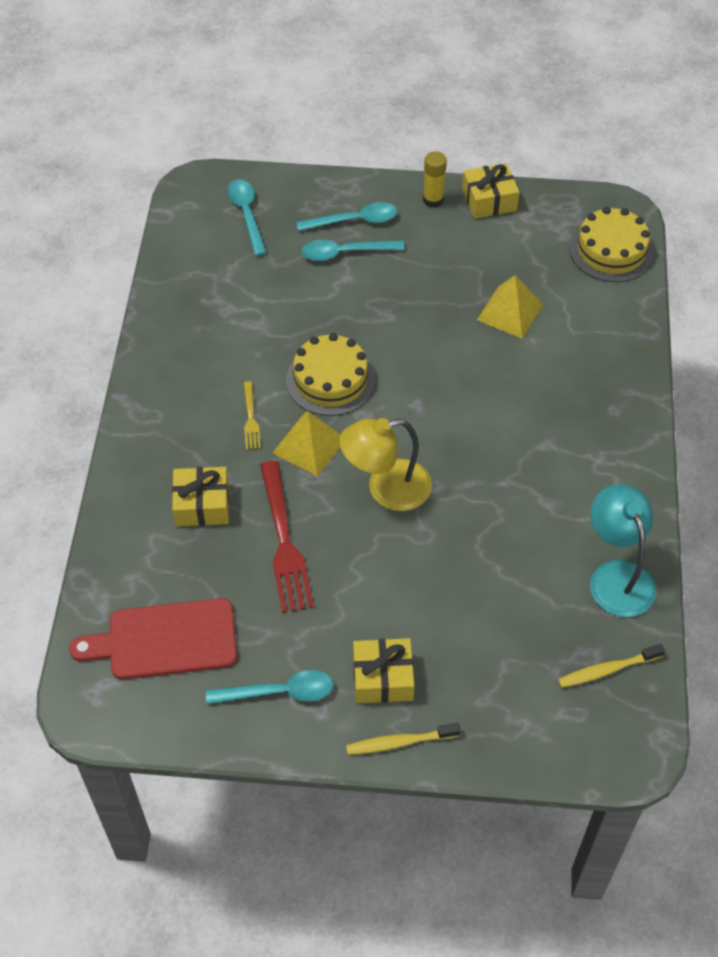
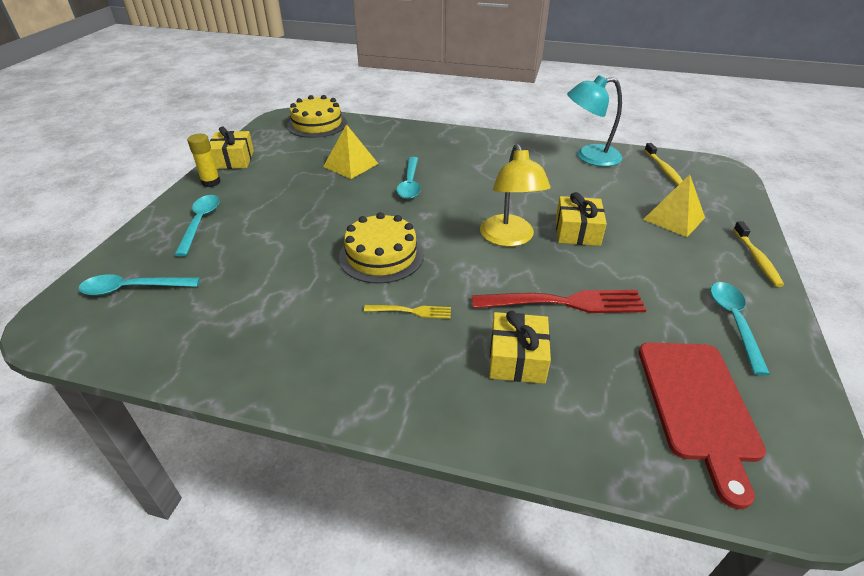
camera: 80 degrees left, 15 degrees down
(309, 446) = (455, 276): yellow pyramid -> yellow pyramid (674, 218)
(345, 253) = (235, 232): turquoise spoon -> turquoise spoon (410, 184)
(383, 678) = (699, 261): yellow gift -> yellow gift (577, 231)

